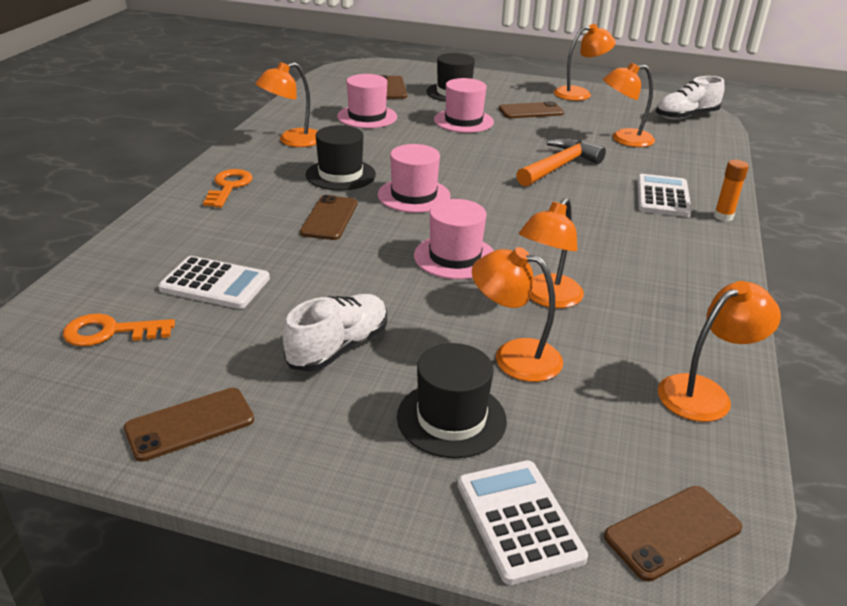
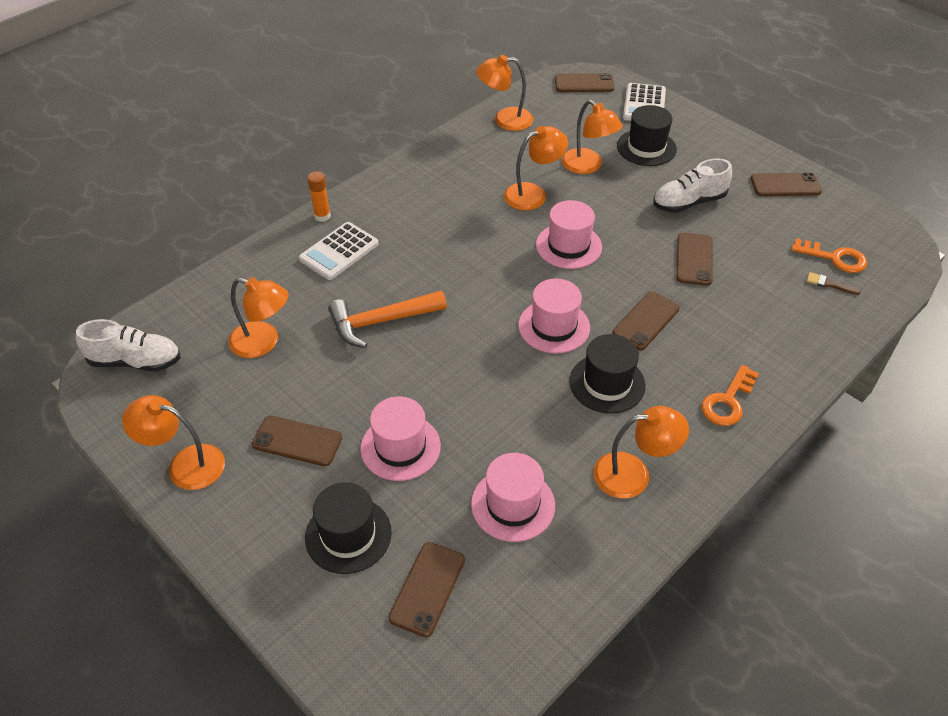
camera: 150 degrees left, 15 degrees up
(122, 299) = (829, 284): none -> brown brush
(215, 284) = (759, 277): white calculator -> none
(302, 282) = (694, 259): none -> brown phone

